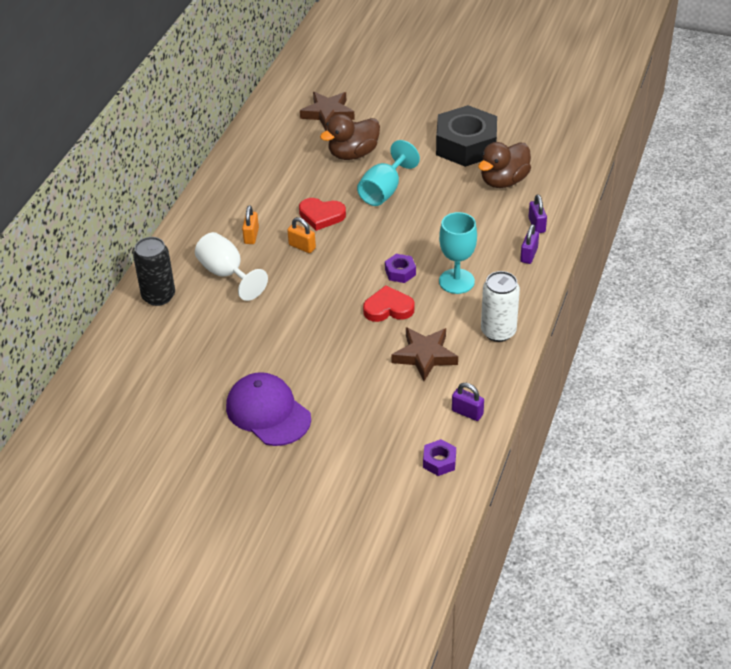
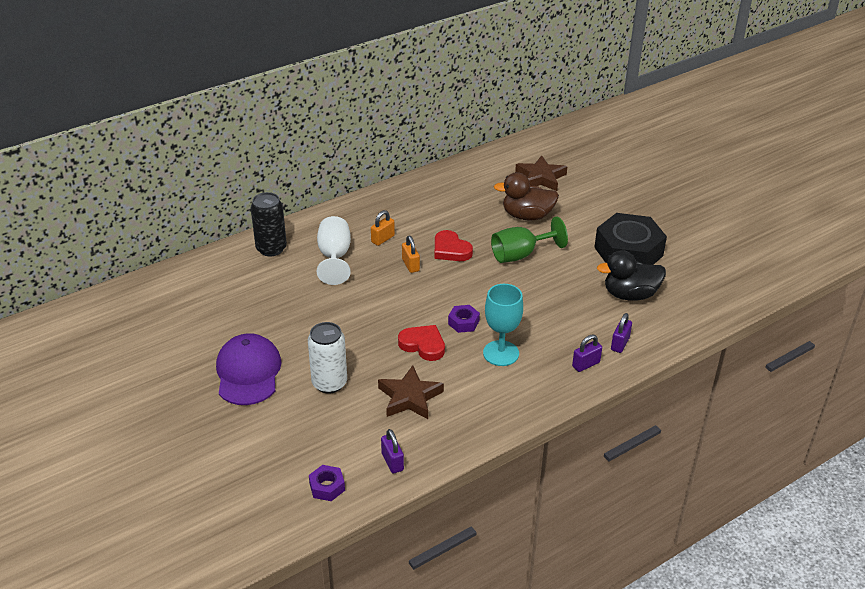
camera: 35 degrees right, 5 degrees down
(384, 191) = (520, 255): turquoise goblet -> green goblet
(498, 332) = (490, 412): white can -> white can (329, 383)
(504, 181) = (630, 294): brown duck -> black duck

